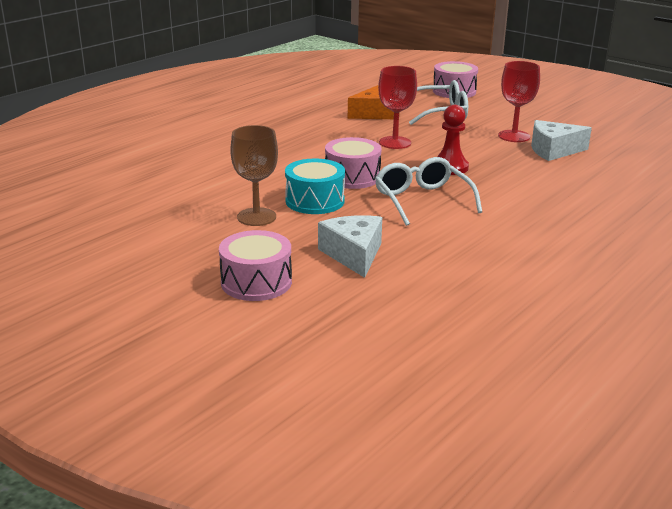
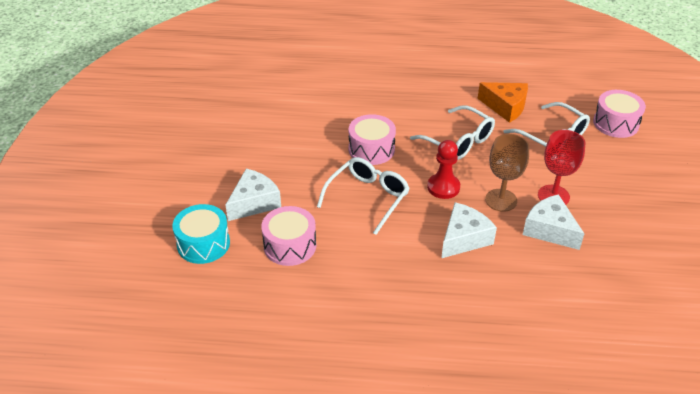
camera: 55 degrees right, 15 degrees up
(256, 217) = (267, 139): brown goblet -> brown goblet (501, 200)
(256, 282) = (185, 181): pink drum -> pink drum (290, 246)
(315, 201) = (315, 151): turquoise drum -> turquoise drum (203, 244)
(395, 143) = (458, 141): red goblet -> white glasses
(528, 181) = (464, 238): none -> white cheese

